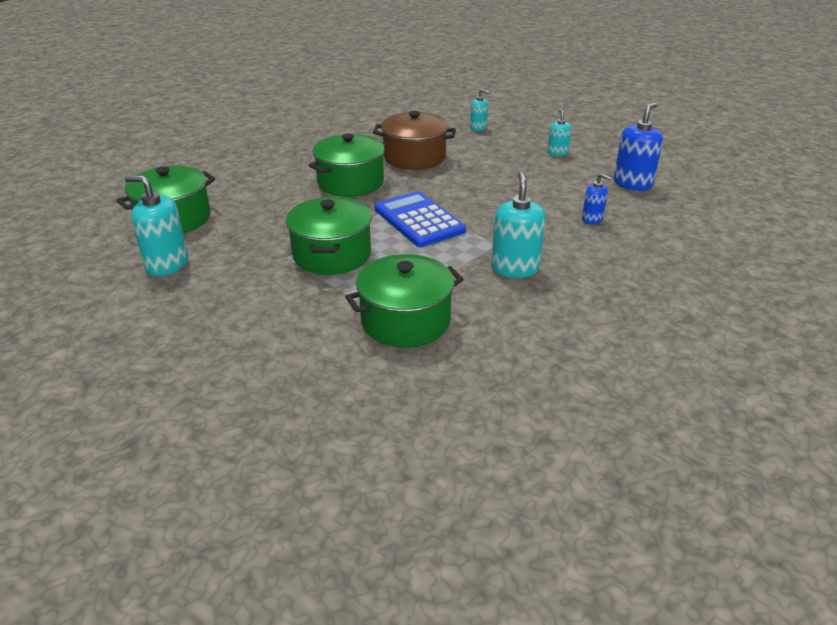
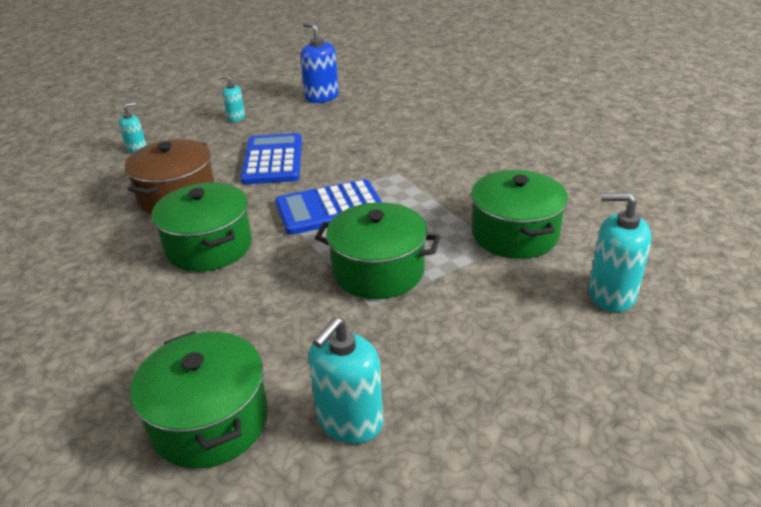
camera: 75 degrees left, 0 degrees up
(488, 182) = (273, 160): none -> blue calculator
(514, 268) = (441, 169): turquoise soap dispenser -> turquoise soap dispenser (611, 294)
(592, 219) = (374, 123): blue soap dispenser -> none

